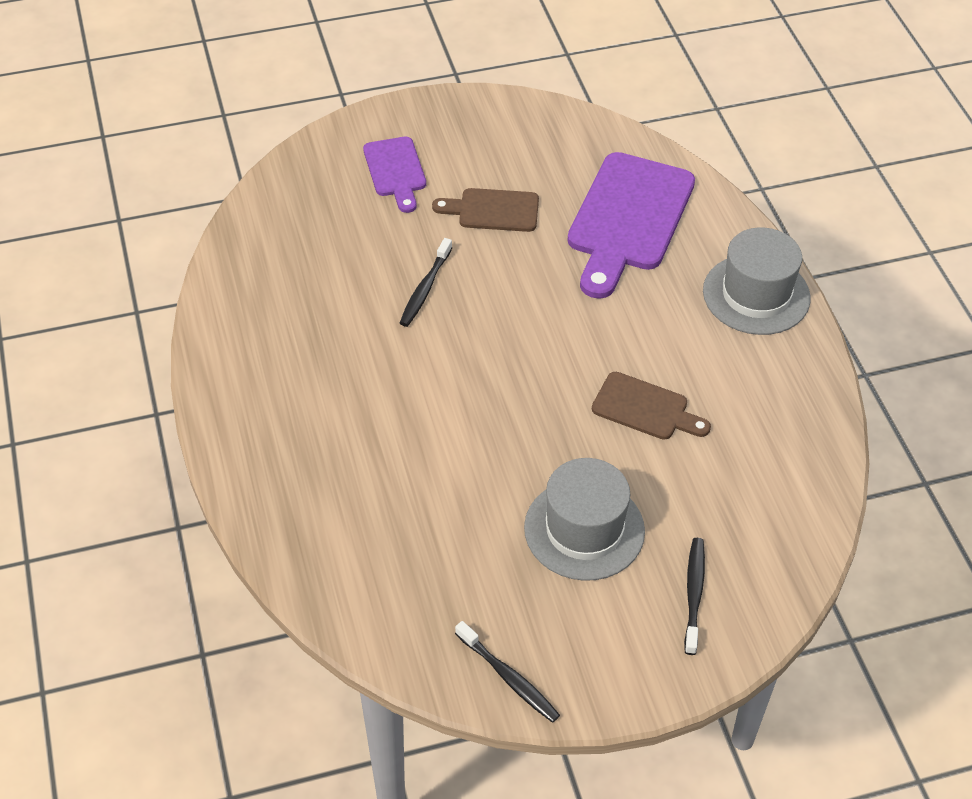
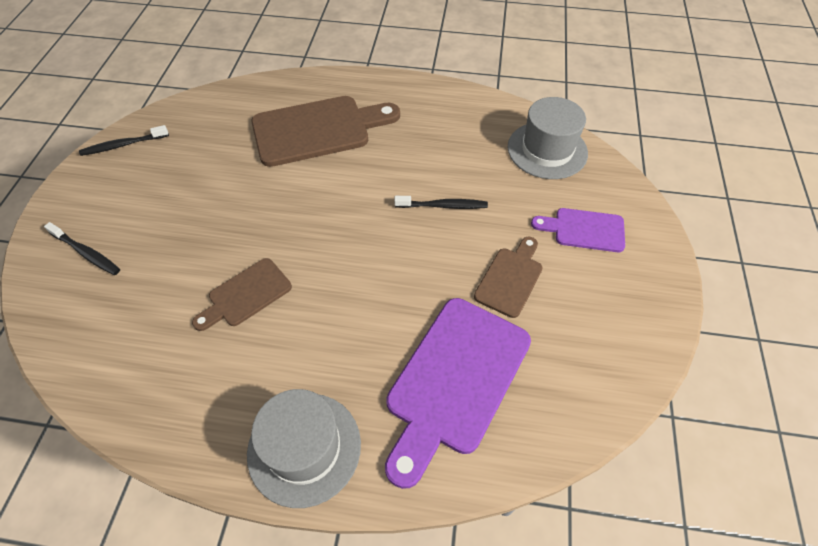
camera: 115 degrees right, 5 degrees up
(359, 458) = (318, 130): none -> brown cutting board
(425, 288) = (443, 206): black toothbrush -> black toothbrush turned 135 degrees clockwise
(584, 529) = (181, 215): grey hat -> grey hat (547, 150)
(628, 219) = (455, 381): purple cutting board -> purple cutting board turned 105 degrees counterclockwise

